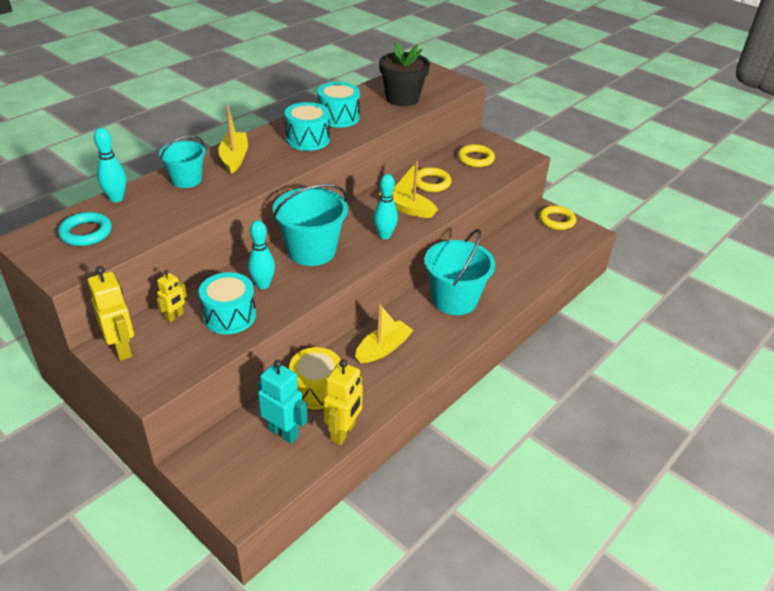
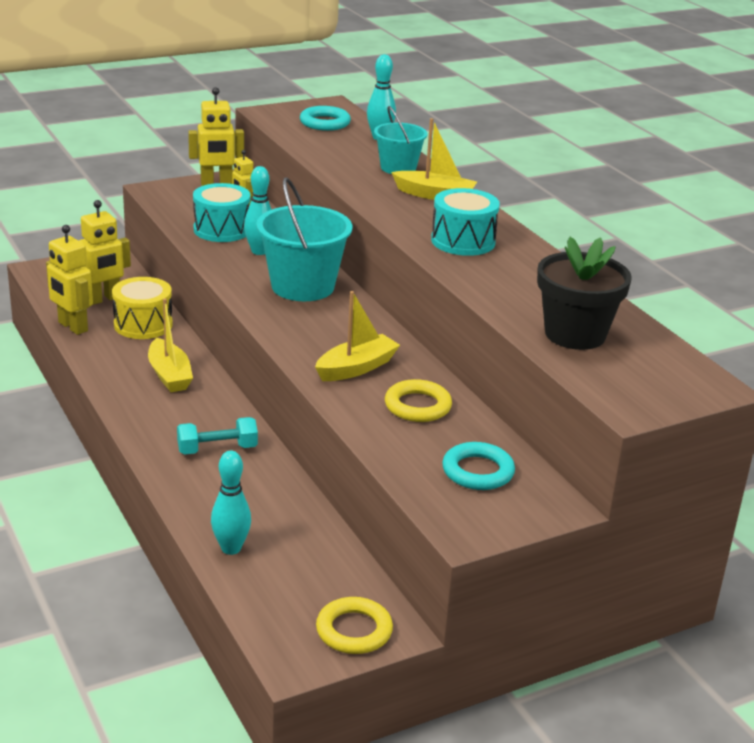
camera: 110 degrees right, 10 degrees down
(283, 432) = (103, 299): turquoise robot -> yellow robot
(338, 117) = (523, 272): turquoise drum -> none
(384, 235) = (302, 337): turquoise bowling pin -> turquoise bowling pin (231, 548)
(454, 299) = (217, 449): turquoise bucket -> turquoise dumbbell
(475, 159) = (478, 471): yellow ring -> turquoise ring

